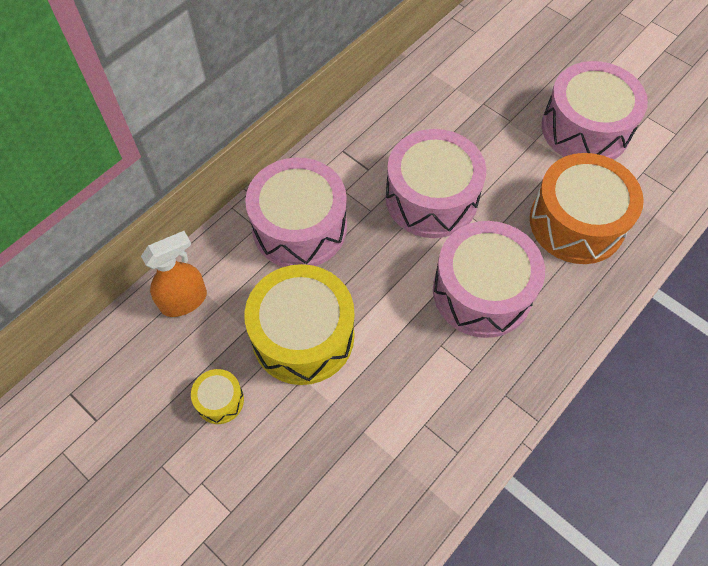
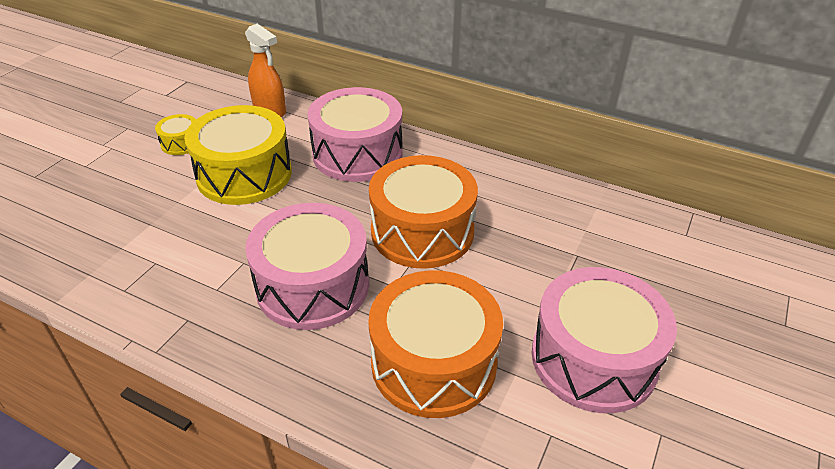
camera: 75 degrees right, 20 degrees down
(431, 198) = (422, 231): pink drum -> orange drum

